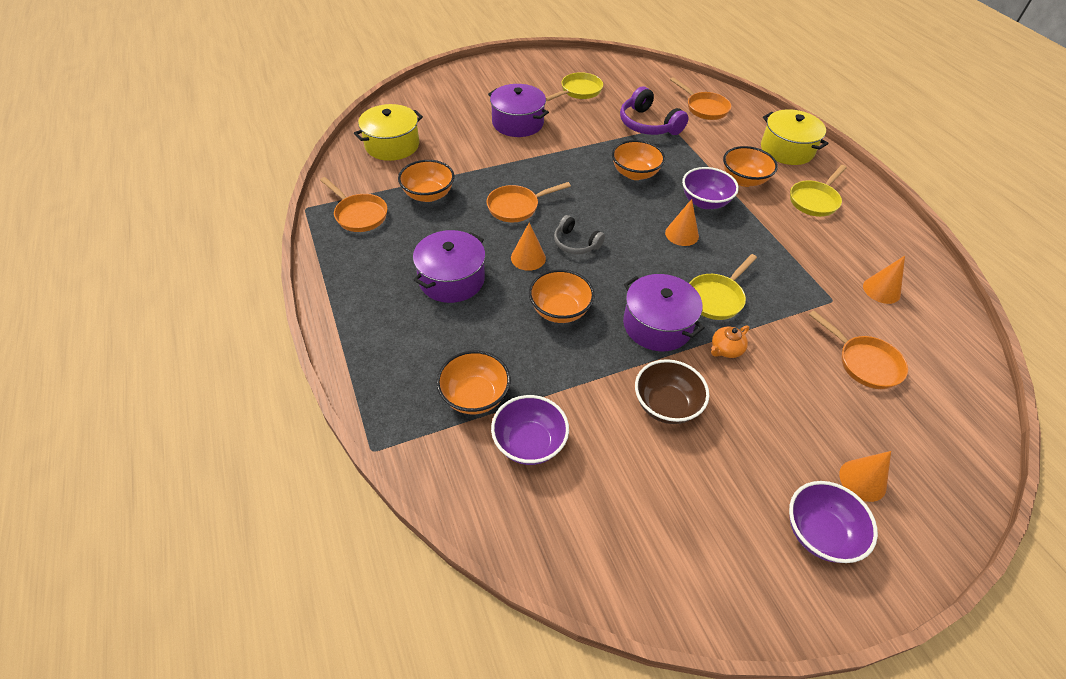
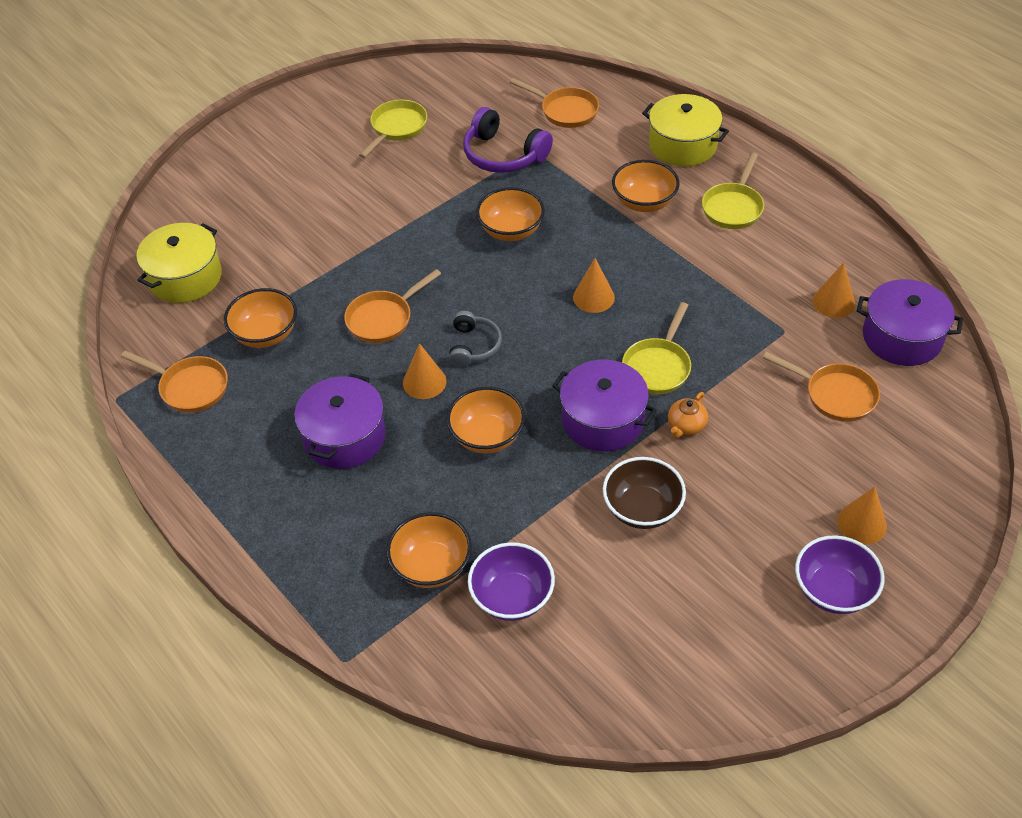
camera: 15 degrees left, 0 degrees up
(517, 123) = (336, 198): purple pot -> purple pot (902, 337)
(576, 243) = (473, 346): grey headphones -> grey headphones turned 105 degrees counterclockwise
(705, 202) = (607, 246): purple bowl -> none

